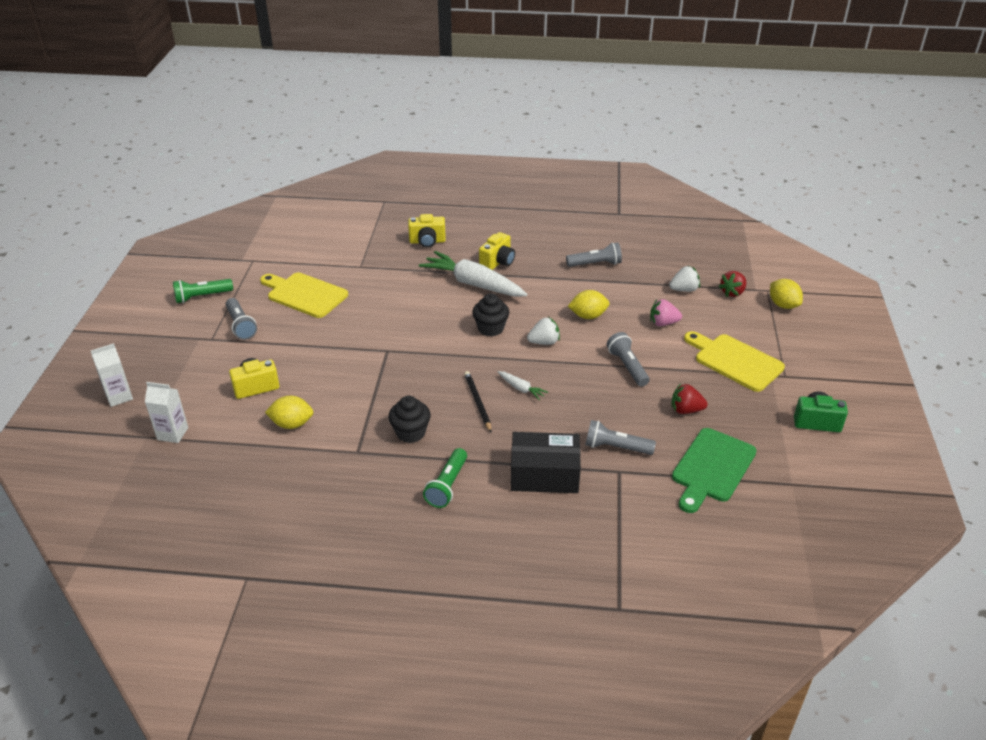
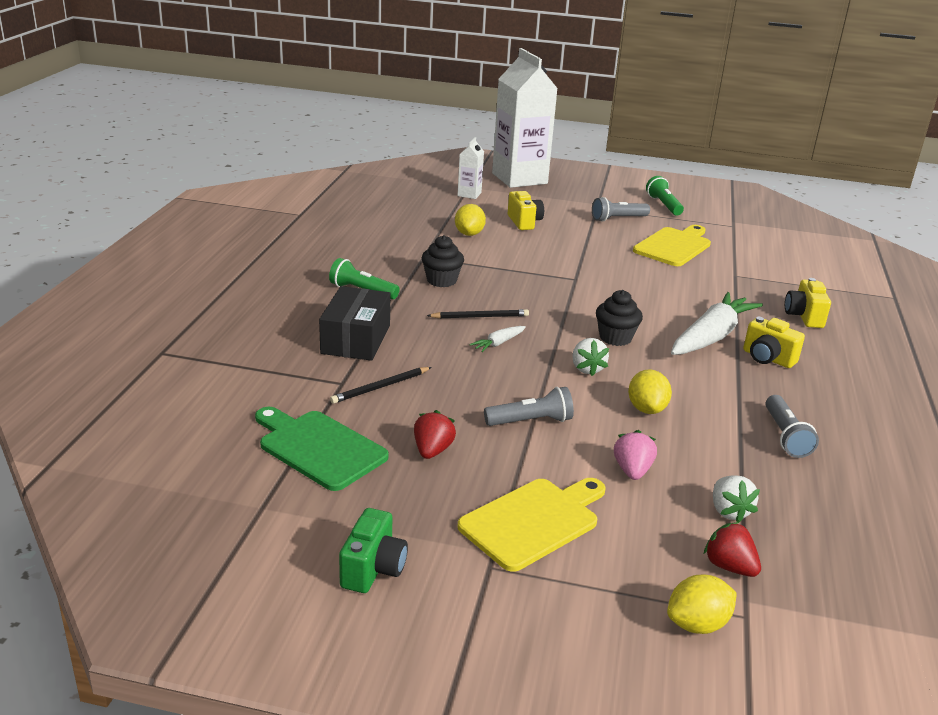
camera: 95 degrees right, 10 degrees down
(119, 397) = (519, 178): white carton -> white carton, size x2.30
(616, 447) = (380, 387): grey flashlight -> black pencil

